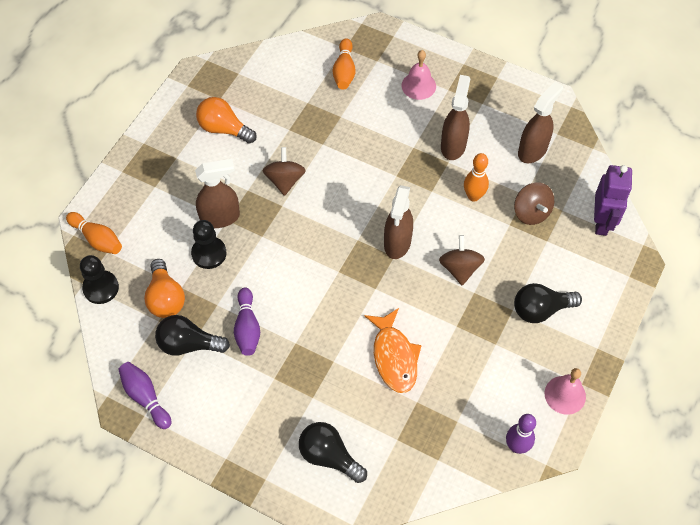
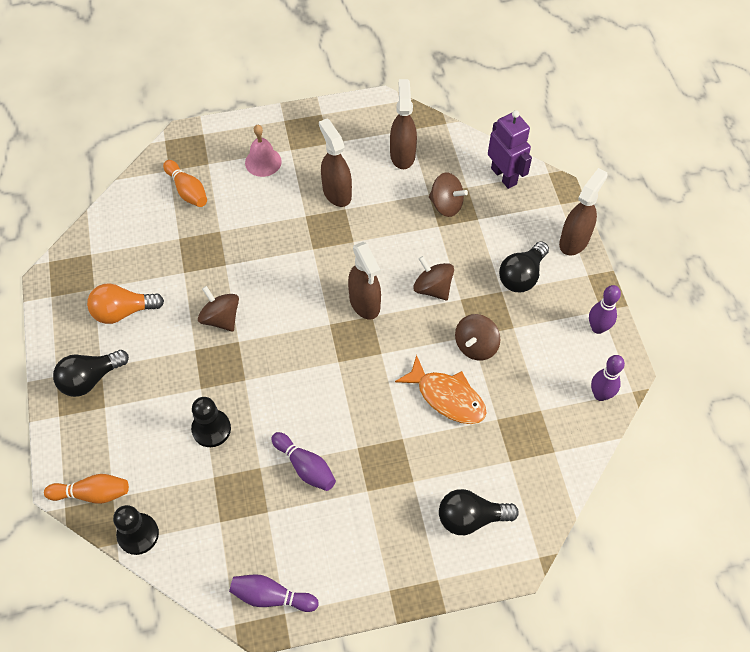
camera: 40 degrees left, 0 degrees up
(165, 298) = (208, 497): orange light bulb -> none
(188, 344) = (267, 520): black light bulb -> black light bulb (90, 379)
(220, 217) = (192, 390): brown spray bottle -> brown spray bottle (574, 241)
(452, 336) = (476, 346): none -> brown spinning top
(473, 196) = (390, 222): orange bowling pin -> none
(565, 395) = (597, 328): pink bell -> purple bowling pin

